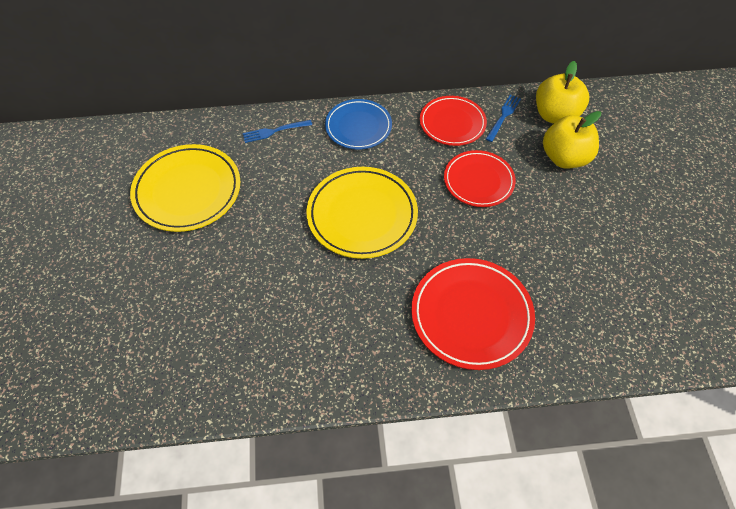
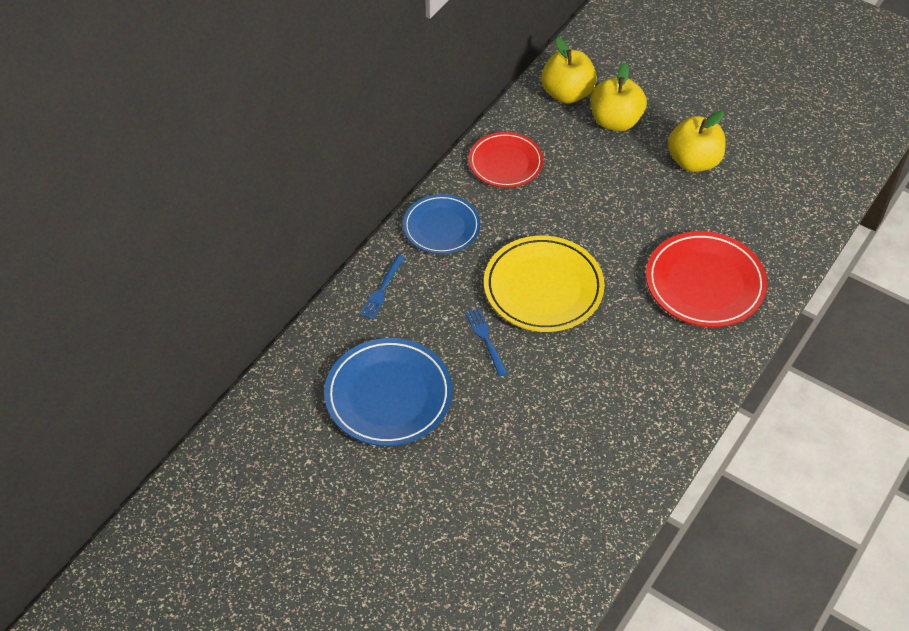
camera: 50 degrees left, 5 degrees down
(187, 191) = (388, 395): yellow plate -> blue plate
(478, 181) = (584, 190): red plate -> none
(503, 116) = (533, 126): blue fork -> blue fork (485, 339)
(585, 229) = (693, 161): none -> yellow apple

